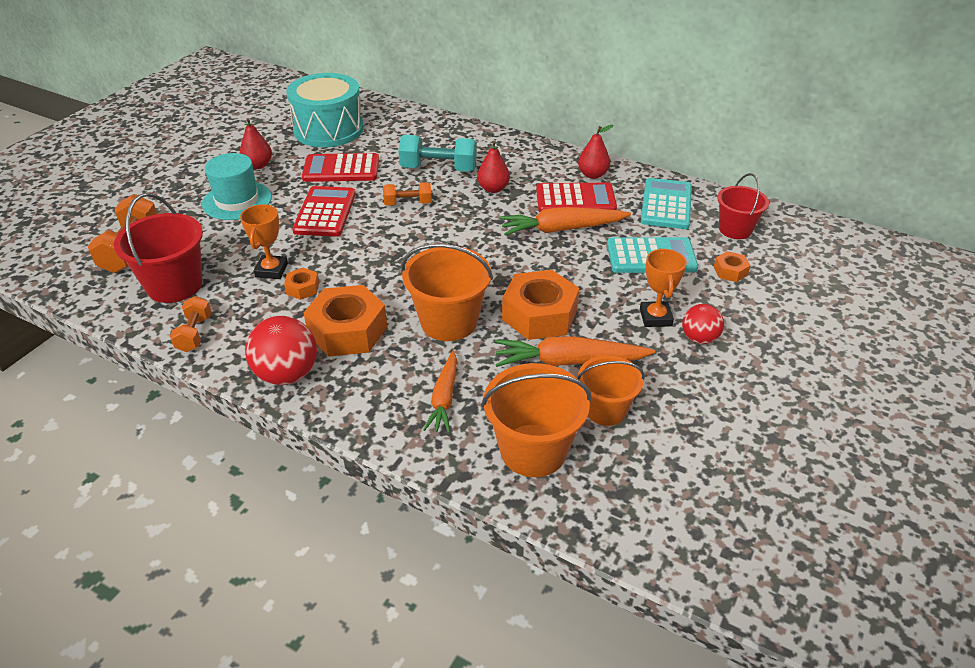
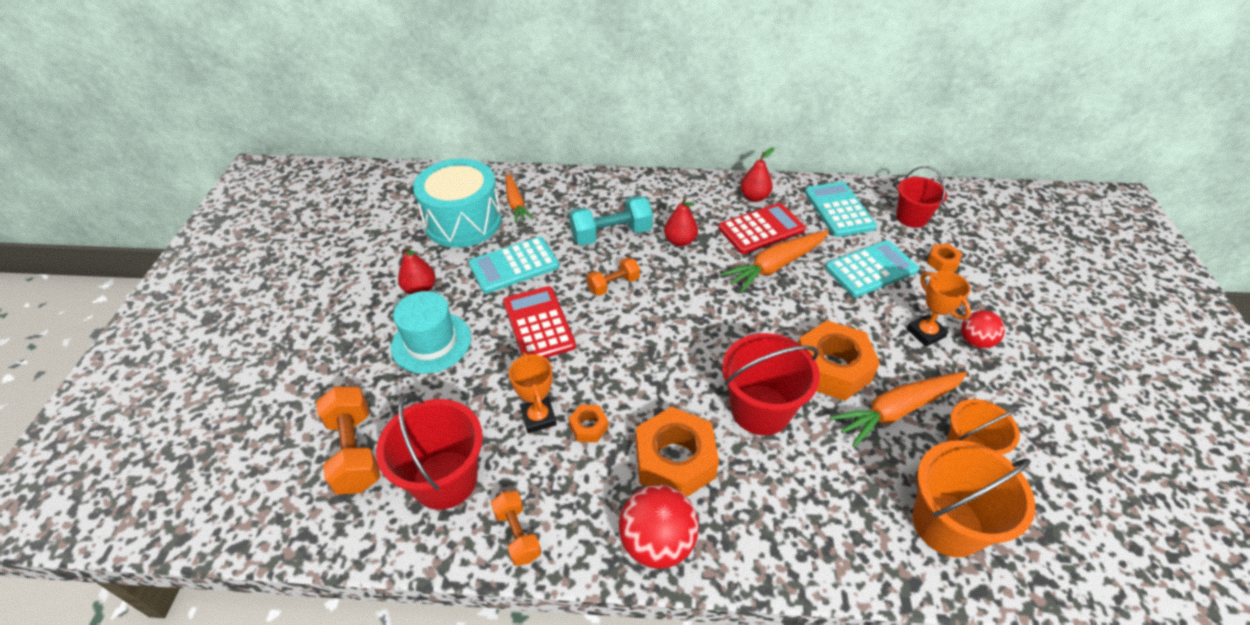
camera: 25 degrees left, 5 degrees up
(341, 169) = (514, 266): red calculator -> turquoise calculator
(444, 398) = (827, 501): orange carrot -> orange carrot (516, 203)
(449, 322) = (760, 409): orange bucket -> red bucket

